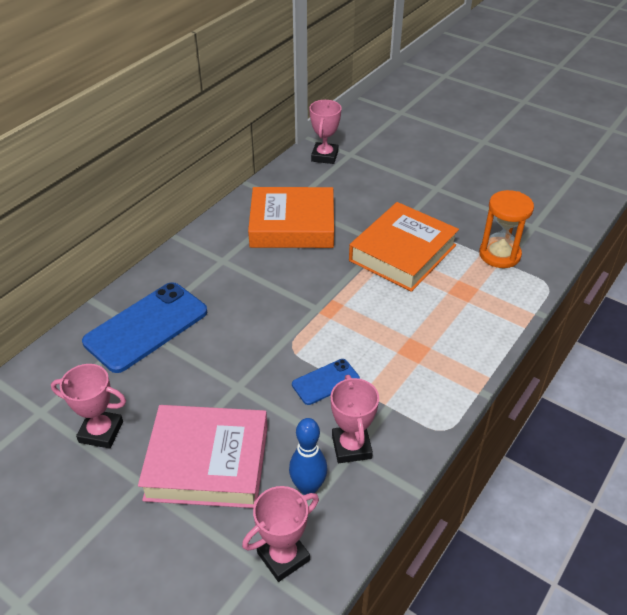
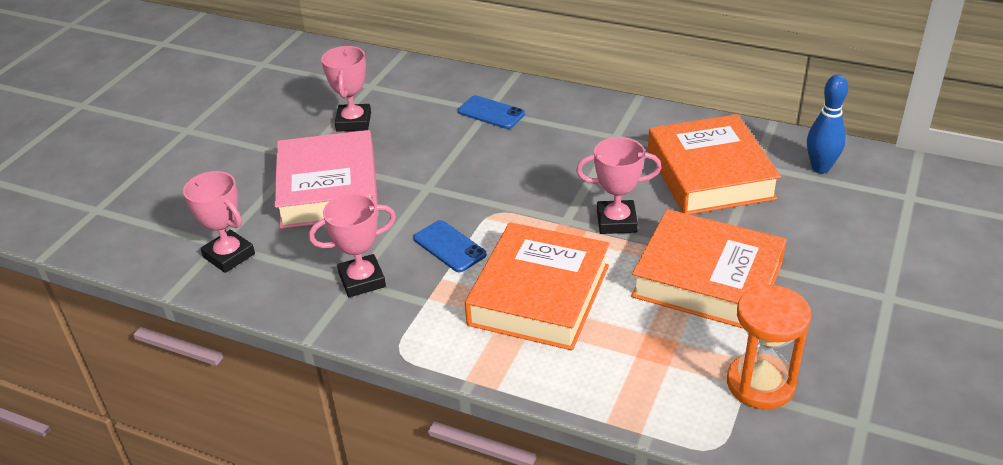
camera: 80 degrees right, 5 degrees down
(146, 327) = (491, 113): blue phone -> blue phone, size x0.51
(308, 487) = (306, 258): blue bowling pin -> blue bowling pin (820, 168)
(324, 156) = (884, 174): pink trophy -> pink trophy (616, 221)
(397, 338) = (539, 295): none -> orange book

